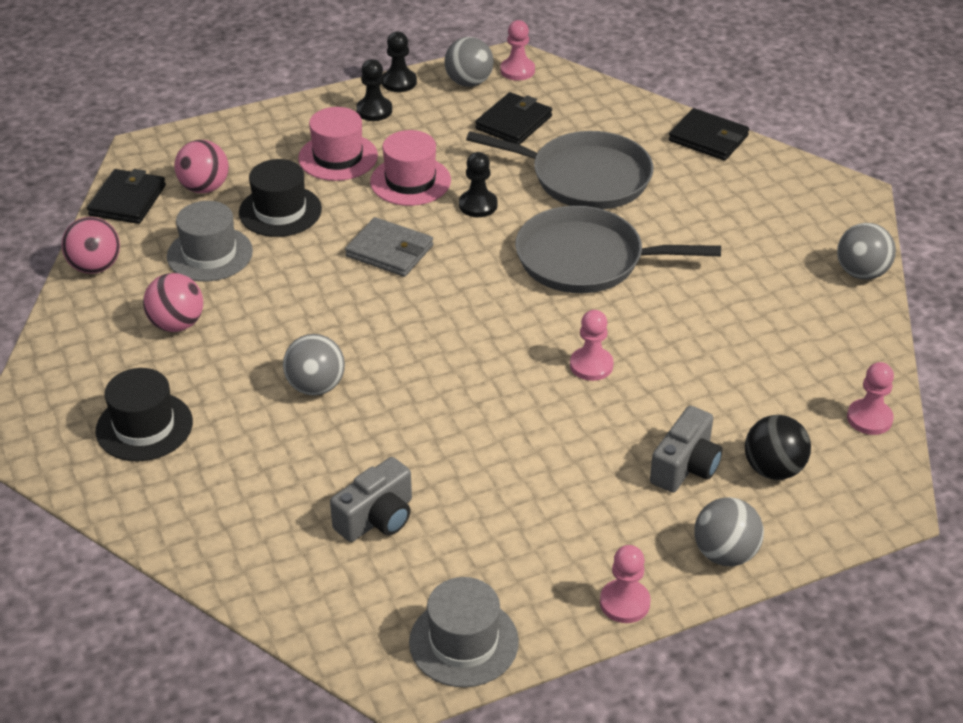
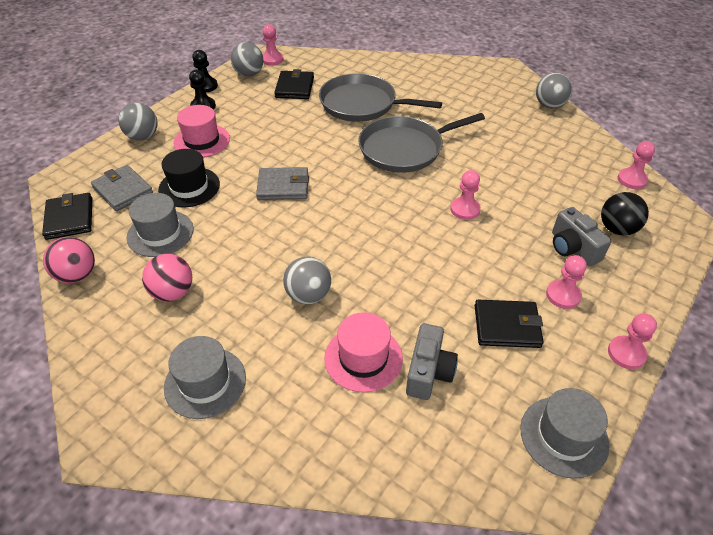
camera: 30 degrees left, 5 degrees up
(144, 426) = (205, 382): black hat -> grey hat
(204, 188) = (123, 190): pink ball -> grey wallet
(410, 181) = (261, 140): pink hat -> pink hat (363, 358)
(478, 205) = (314, 140): black pawn -> none
(585, 177) = (362, 104): grey pan -> grey pan turned 150 degrees counterclockwise
(614, 511) = (563, 295): none -> pink pawn
(685, 466) = (572, 248): grey camera -> grey camera turned 150 degrees clockwise
(708, 138) = (408, 63): black wallet -> black wallet (507, 326)
(725, 554) = (645, 292): grey ball -> grey ball (143, 137)

